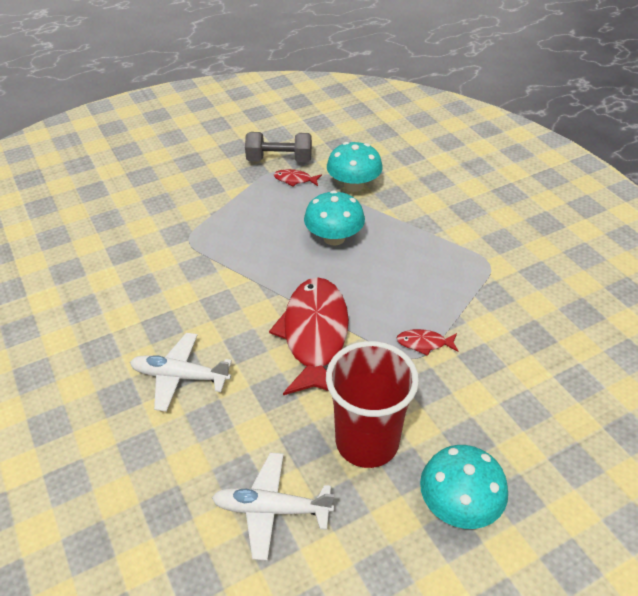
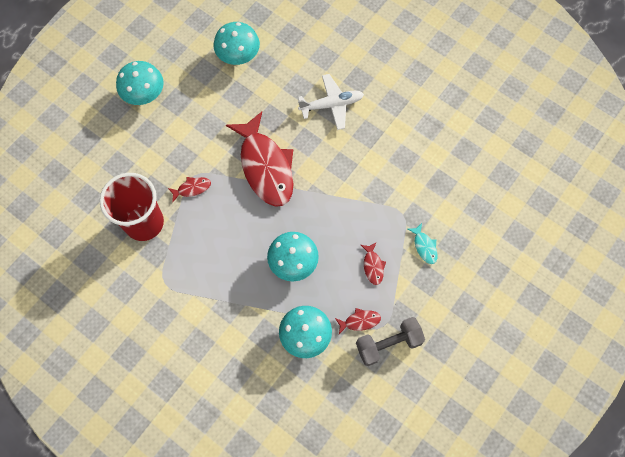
camera: 155 degrees right, 25 degrees up
(189, 209) = (424, 246): none -> turquoise fish
(252, 211) = (373, 266): none -> red fish
(271, 509) = (238, 55): white plane -> turquoise mushroom
(367, 442) = (204, 108): red cup -> red cup (144, 223)

